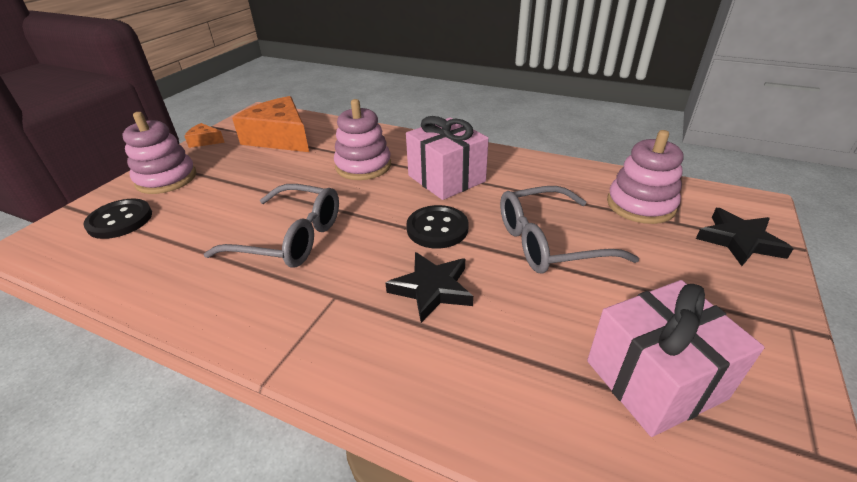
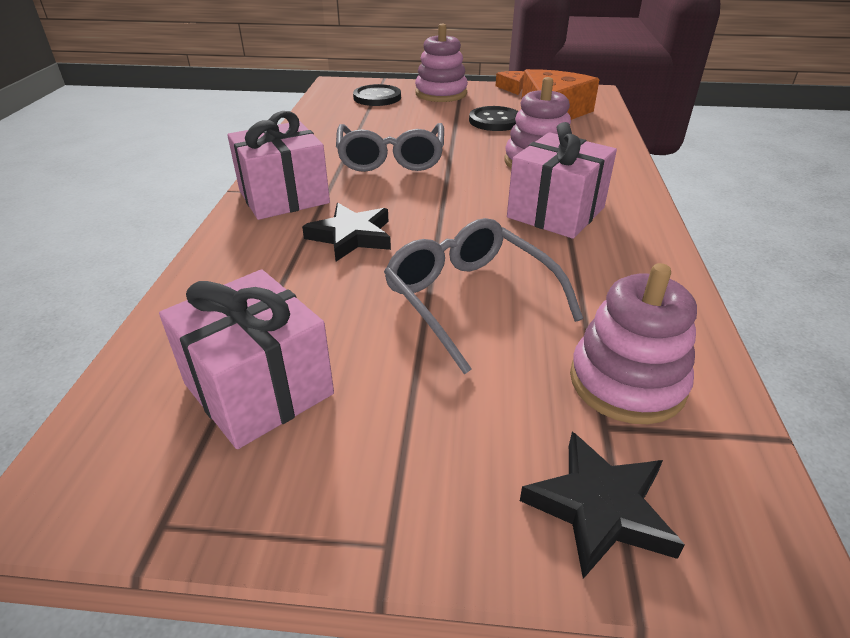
camera: 70 degrees right, 0 degrees up
(319, 330) = (284, 197): none -> pink gift
(437, 228) = (450, 223): black button -> black button (495, 121)

